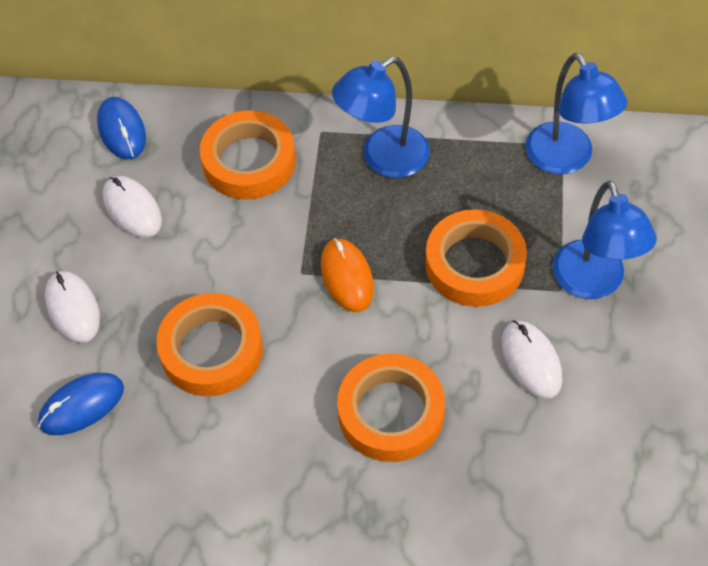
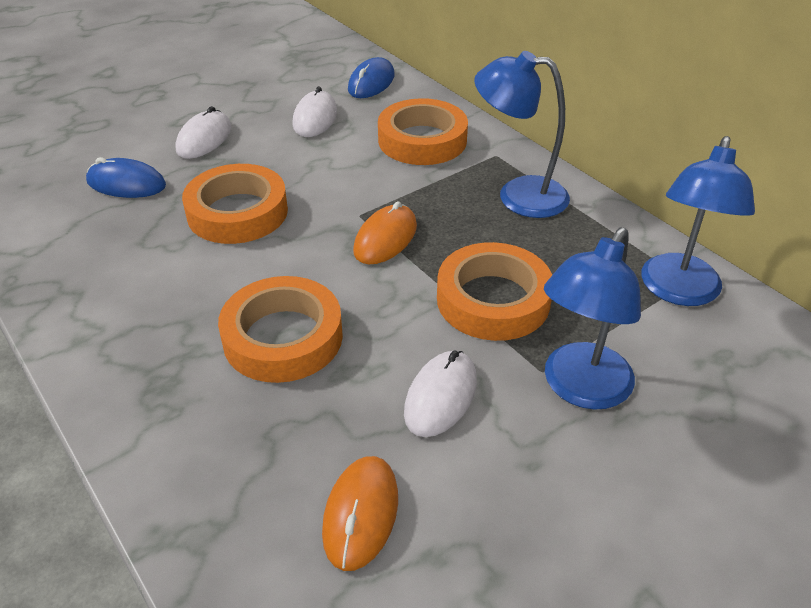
camera: 45 degrees right, 15 degrees down
(582, 470) = (361, 514): none -> orange mouse

